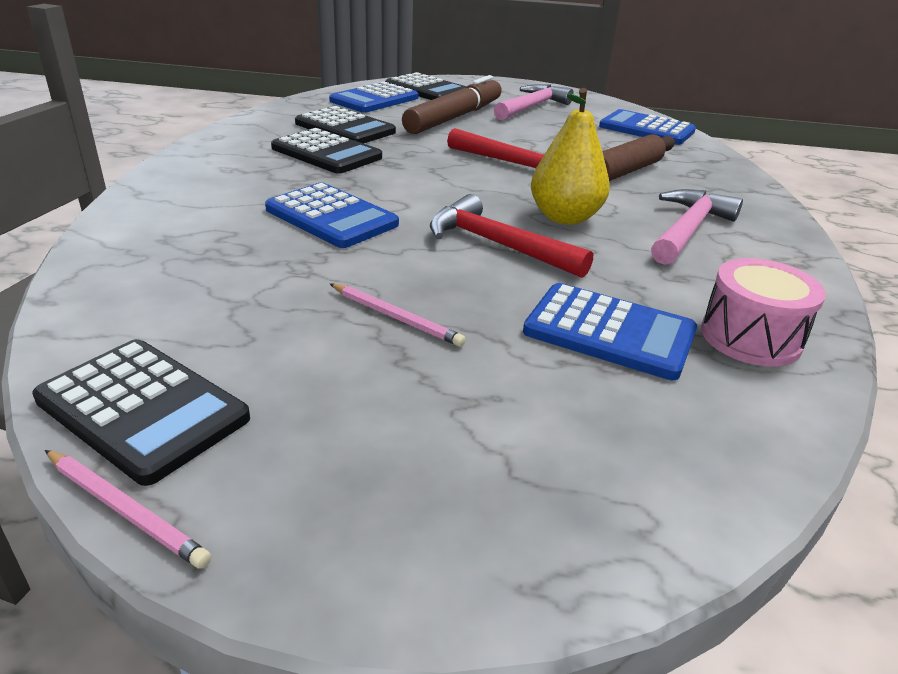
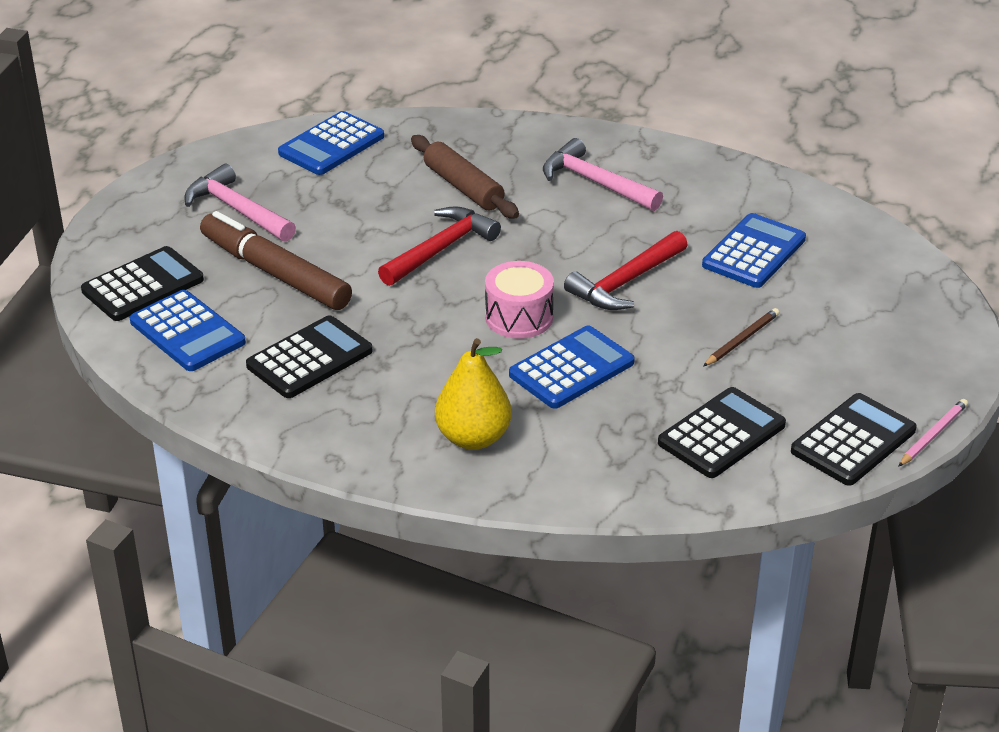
camera: 80 degrees left, 5 degrees up
(326, 153) = (399, 372): black calculator -> black calculator (721, 434)
(396, 317) = (741, 340): pink pencil -> brown pencil
(564, 218) = (572, 240): yellow pear -> yellow pear (473, 438)
(750, 337) = (756, 199): pink drum -> pink drum (519, 317)

